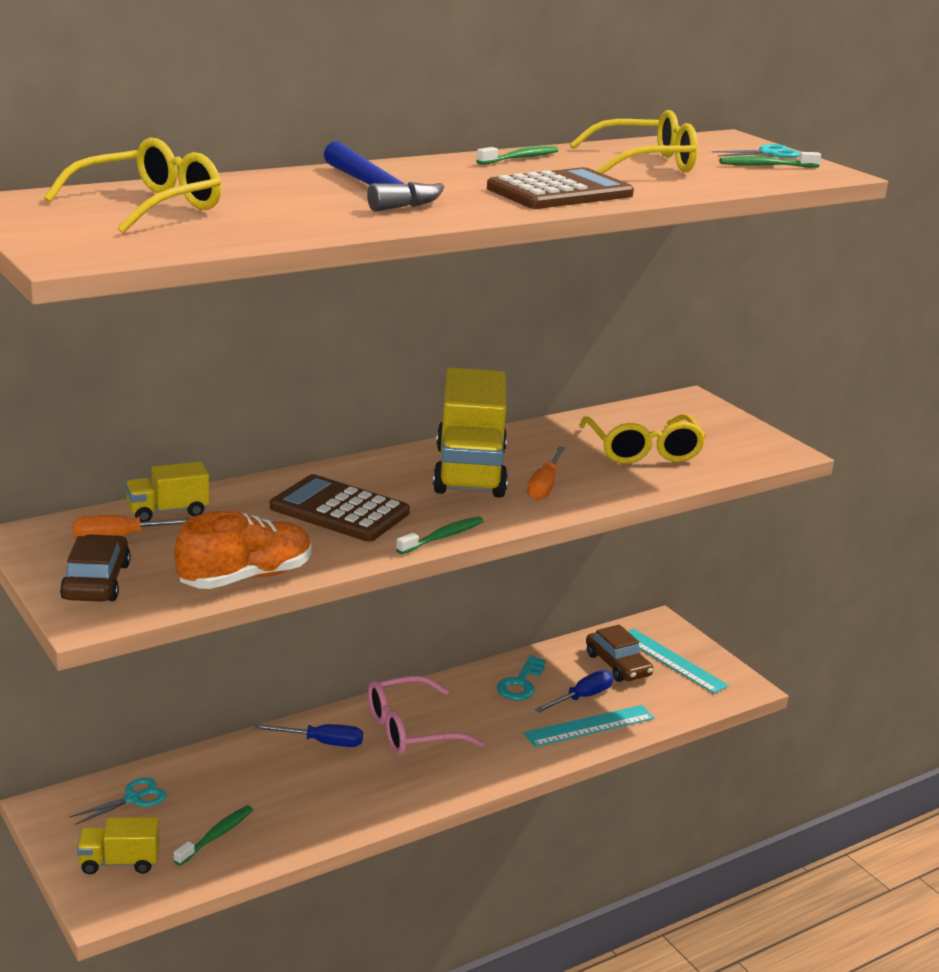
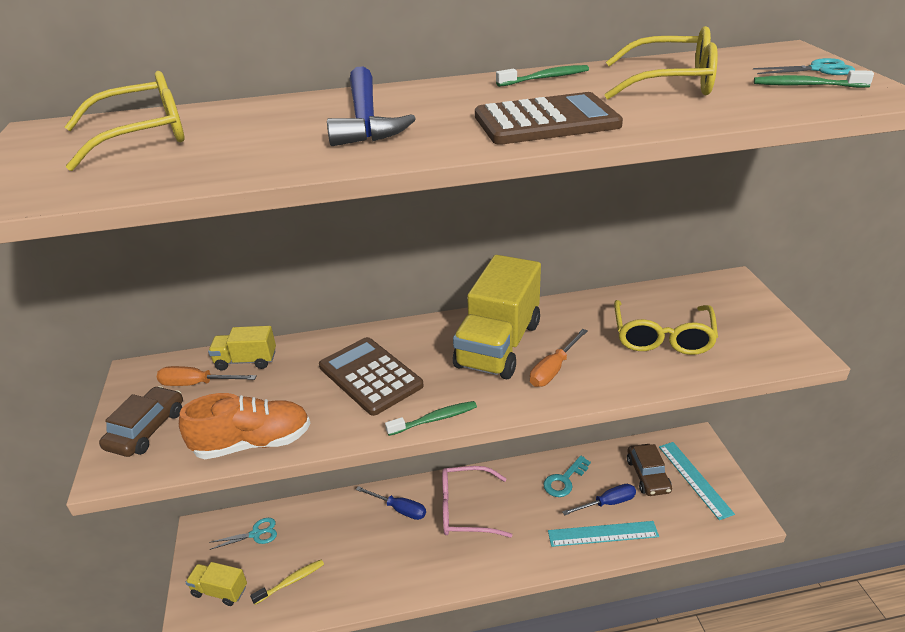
camera: 25 degrees right, 10 degrees up
(216, 835) = (291, 581): green toothbrush -> yellow toothbrush

